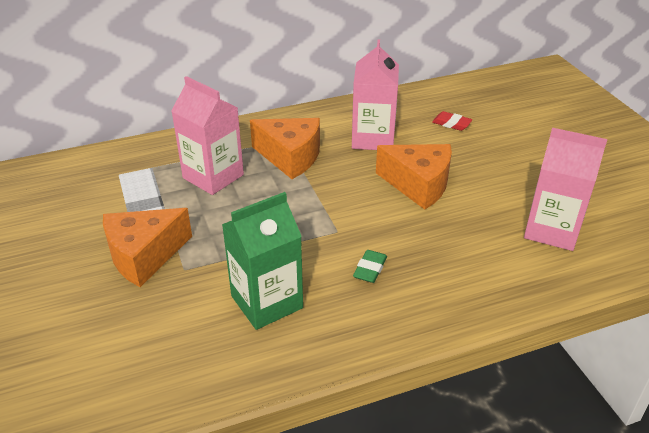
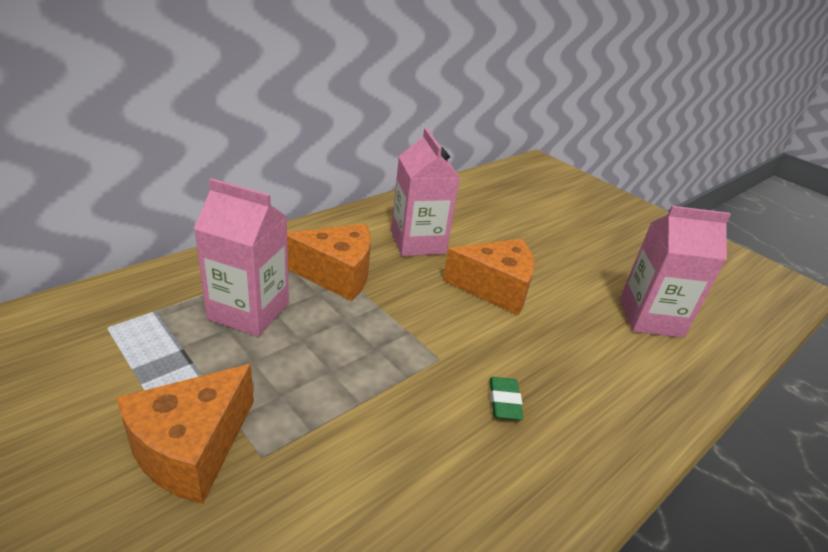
camera: 25 degrees left, 5 degrees down
(267, 302) = (403, 481): green carton -> none
(451, 124) = (487, 219): red eraser -> none

